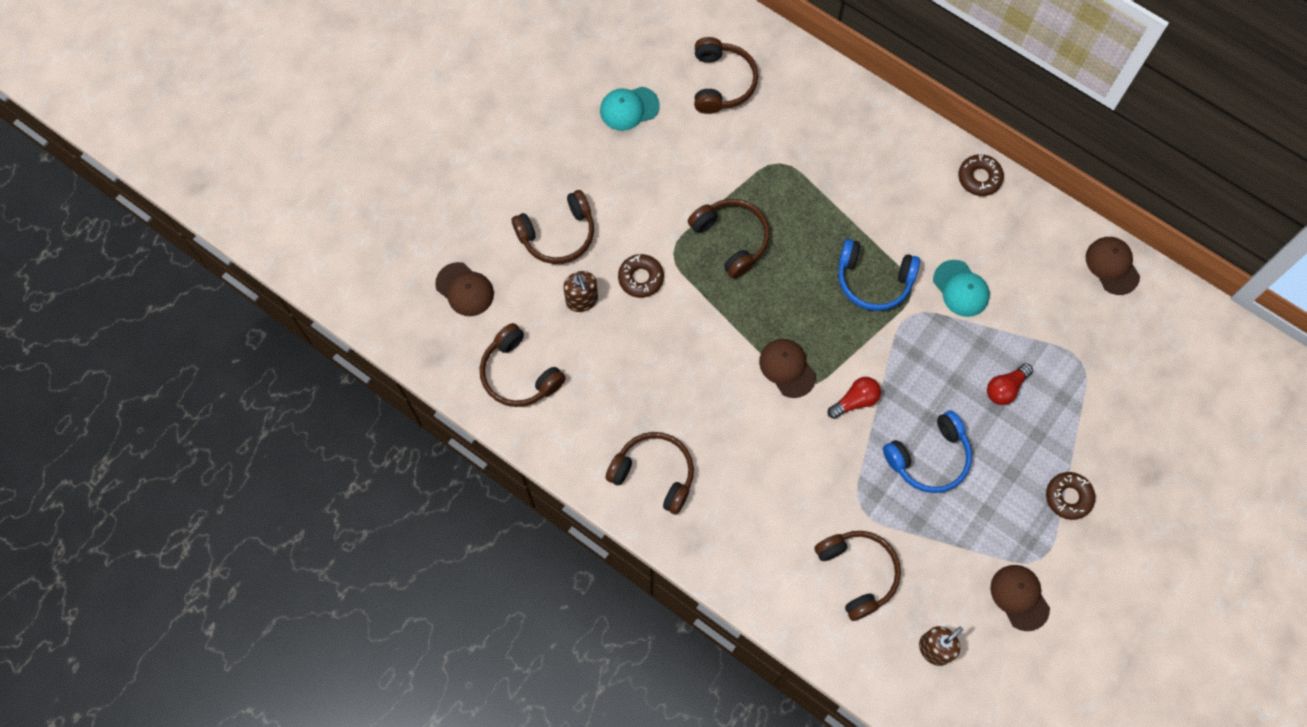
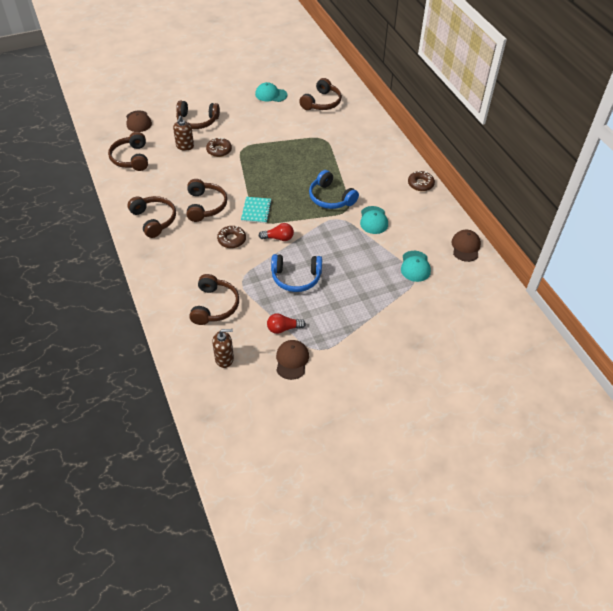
camera: 30 degrees right, 20 degrees down
(731, 239) = (274, 155): brown headphones -> brown headphones (205, 206)
(787, 368) = (256, 211): brown cap -> turquoise notebook
(1005, 388) = (363, 269): red light bulb -> red light bulb (283, 328)
(1068, 497) = (358, 330): brown donut -> brown donut (232, 240)
(1069, 341) = (415, 266): none -> turquoise cap

